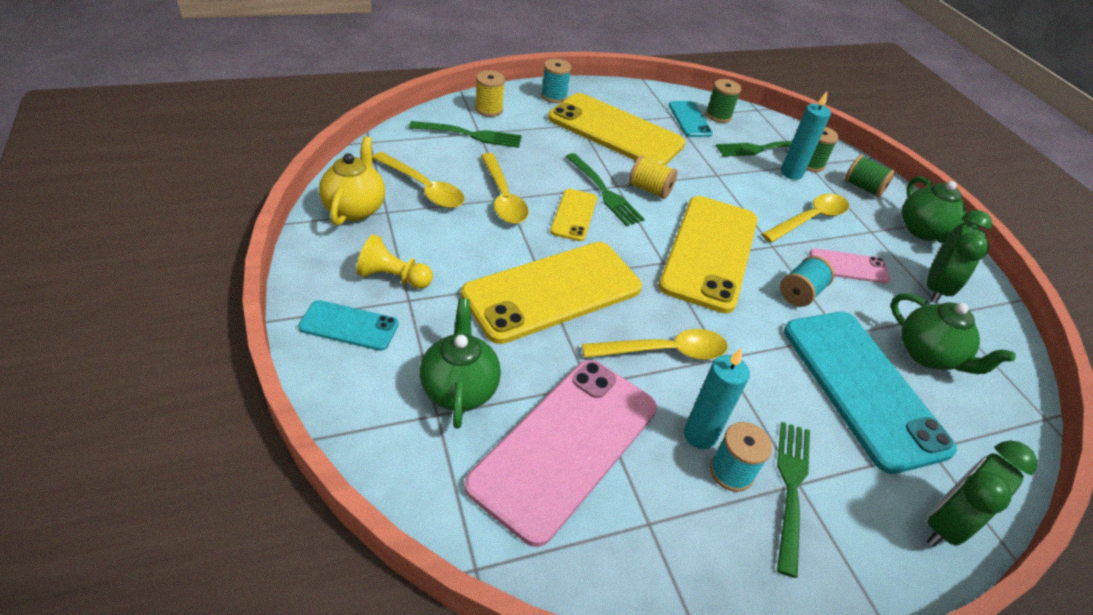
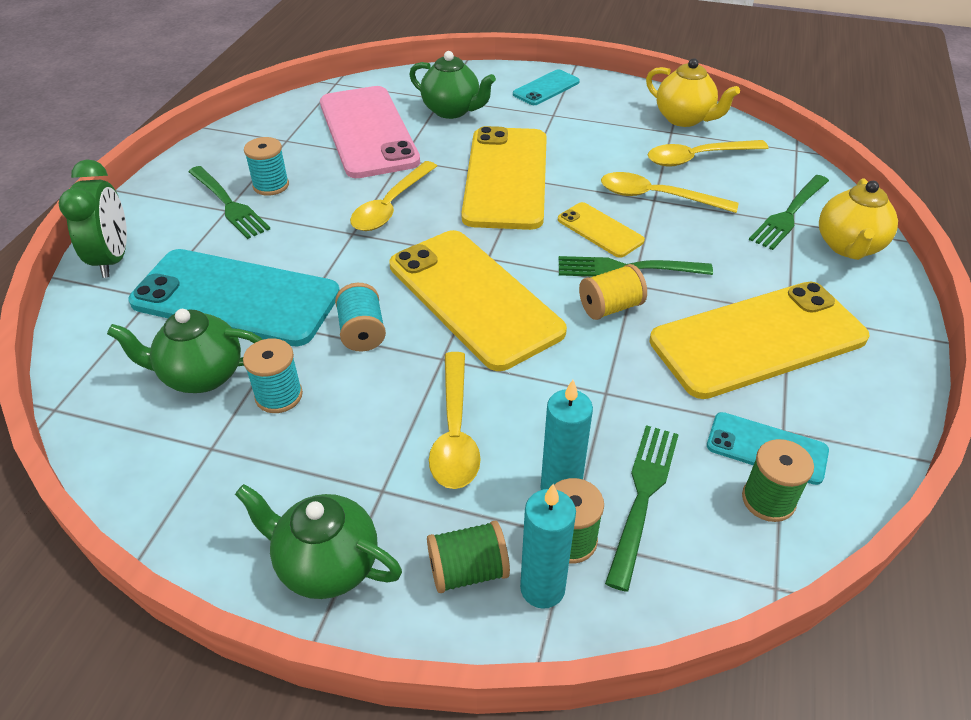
camera: 130 degrees right, 0 degrees up
(393, 277) = (582, 114): yellow pawn -> none
(489, 109) = (848, 247): yellow spool -> yellow teapot
(554, 96) = (876, 319): turquoise spool -> turquoise spool (279, 396)
(700, 435) = (309, 186): turquoise candle -> turquoise candle (542, 588)
(848, 266) = (354, 407): pink phone -> none
(935, 288) = (246, 472): green clock -> none

